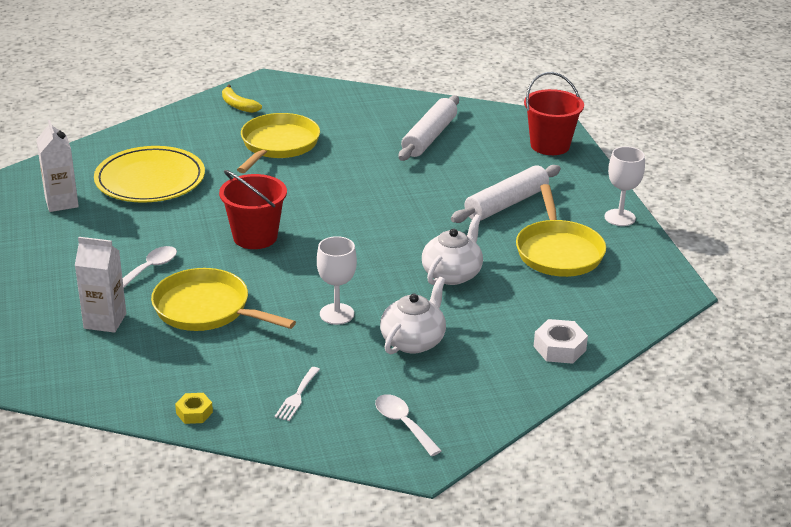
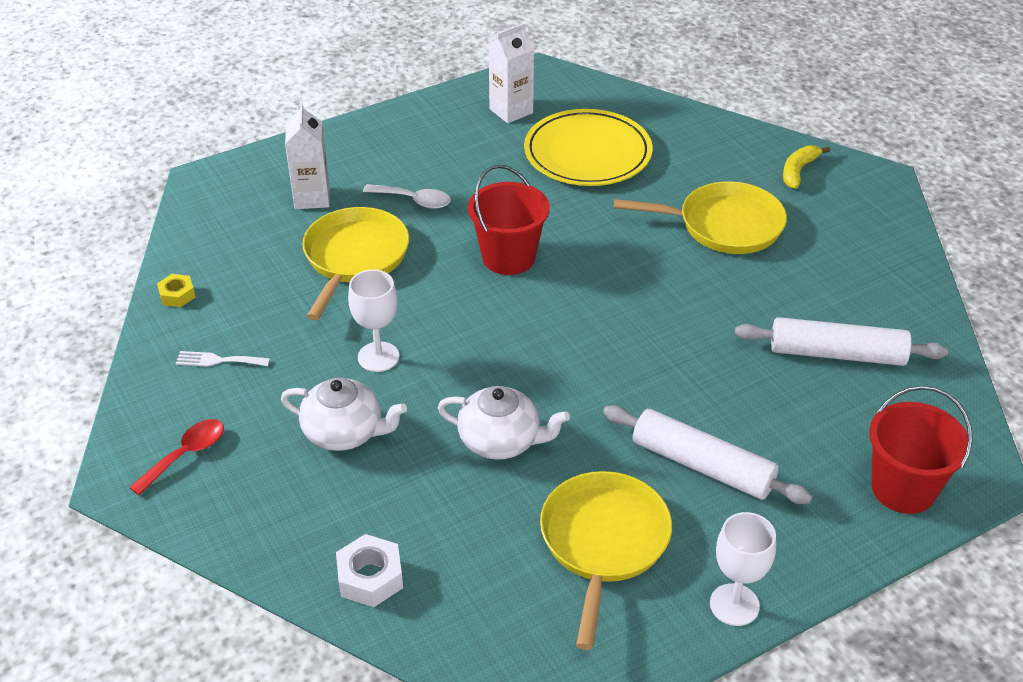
camera: 75 degrees right, 10 degrees up
(403, 424) = (186, 454): white spoon -> red spoon
(558, 251) = (603, 542): yellow pan -> yellow pan turned 120 degrees clockwise

